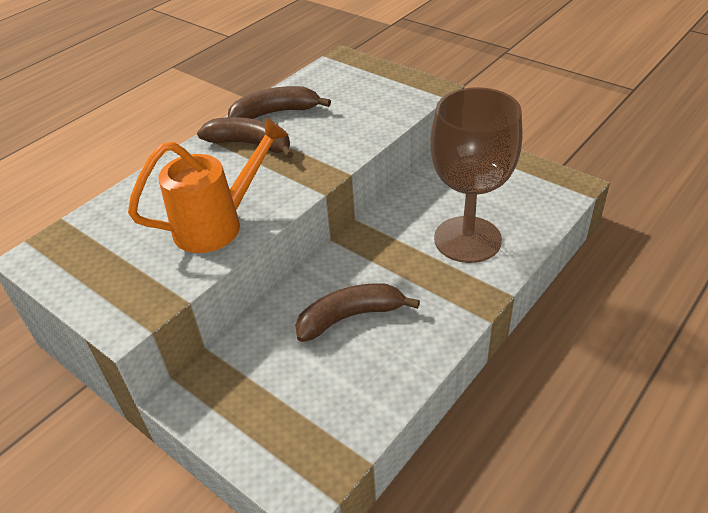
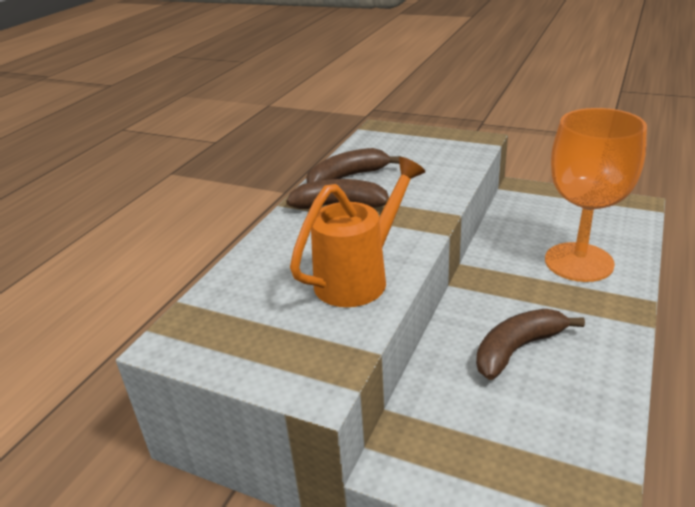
camera: 15 degrees left, 10 degrees down
(467, 239) = (579, 262): brown goblet -> orange goblet

